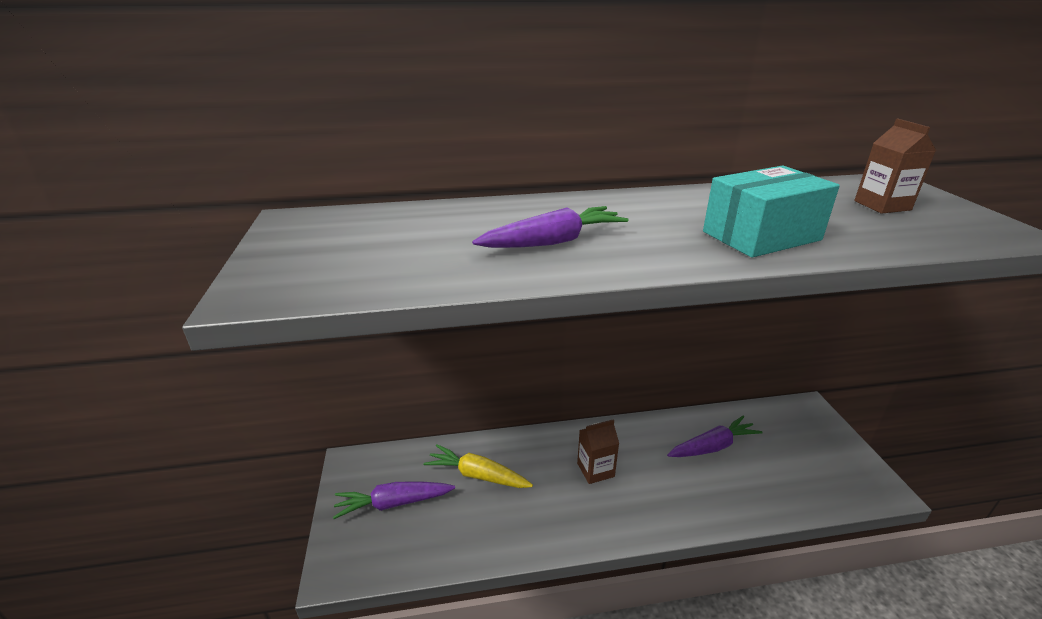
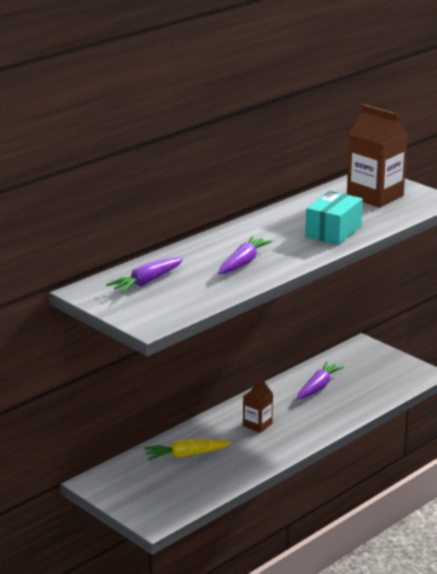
camera: 35 degrees left, 5 degrees down
(393, 503) = (149, 487): purple carrot -> purple carrot (146, 282)
(882, 205) = (375, 196): brown carton -> brown carton, size x1.93

